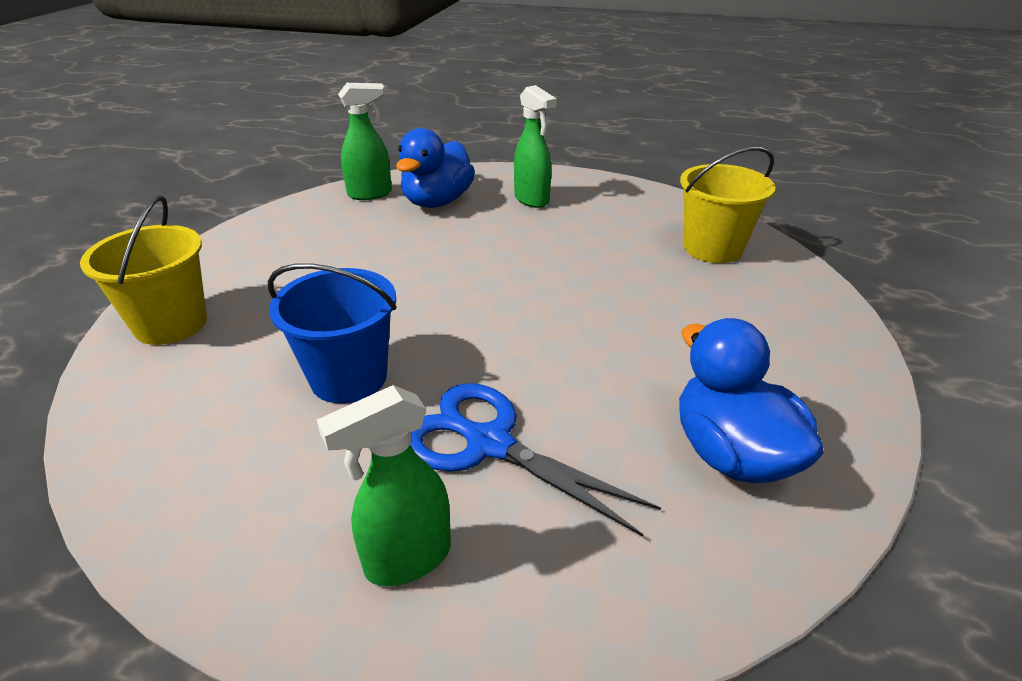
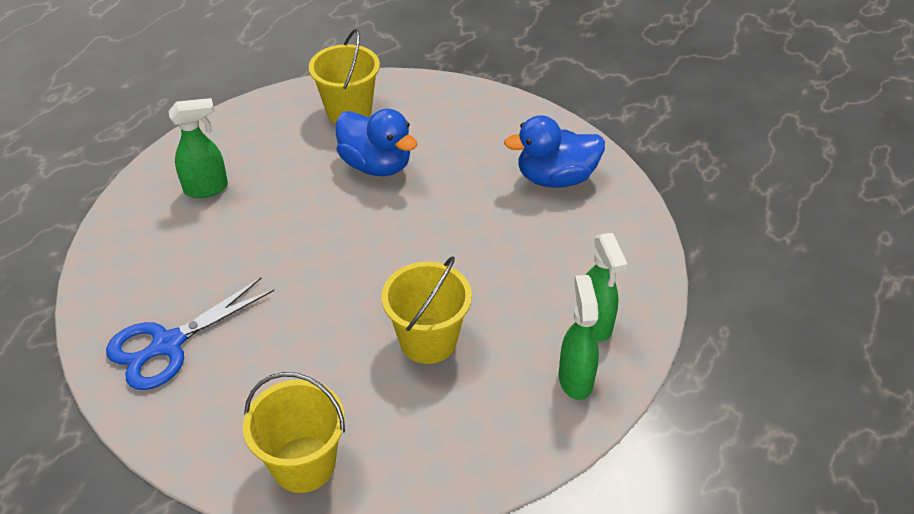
camera: 75 degrees left, 10 degrees up
(348, 378) = (428, 340): blue bucket -> yellow bucket
(370, 194) = (115, 305): green spray bottle -> green spray bottle (575, 379)
(437, 202) = (168, 255): blue duck -> blue duck (376, 165)
(488, 443) = (518, 276): blue scissors -> blue scissors (167, 345)

